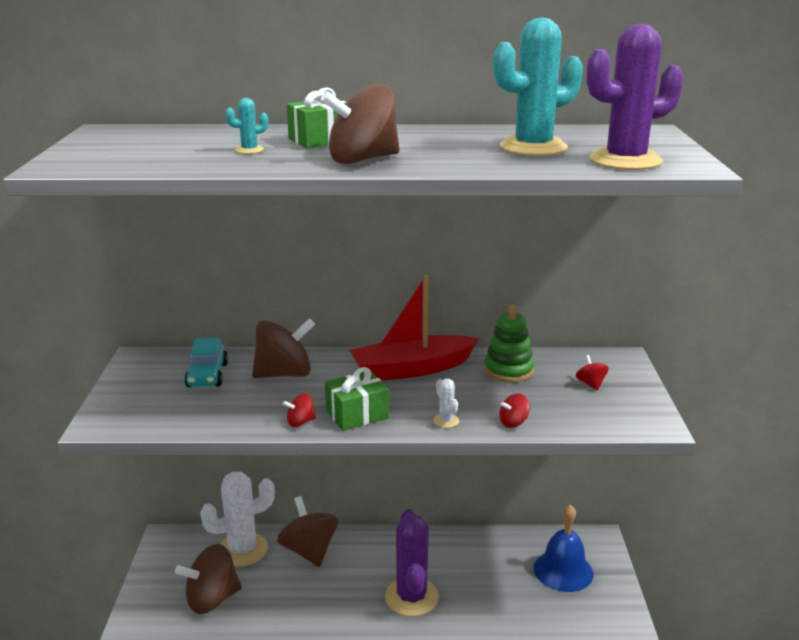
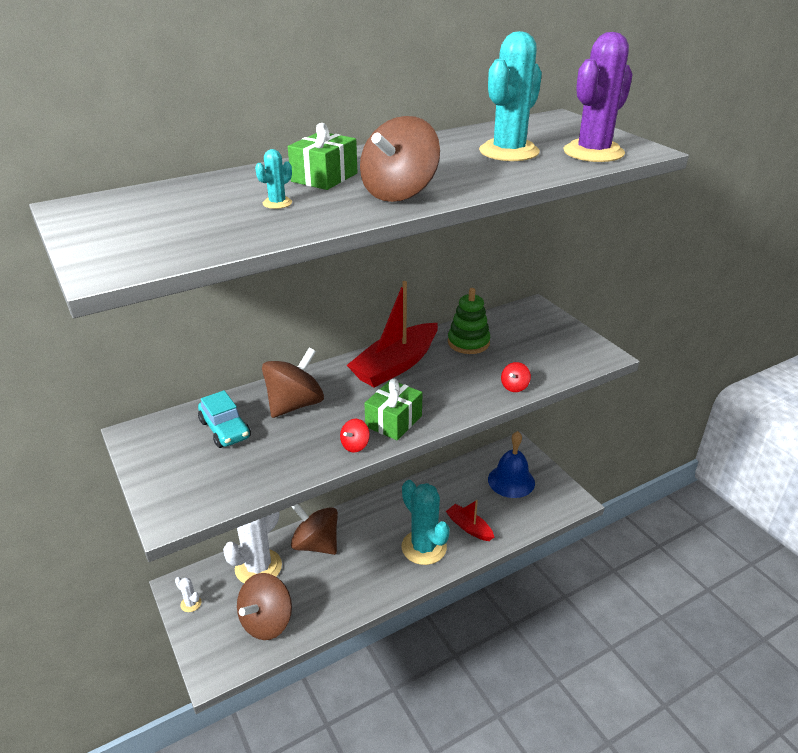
camera: 30 degrees left, 10 degrees up
(411, 597) = (424, 547): purple cactus -> turquoise cactus
(446, 421) = (466, 402): white cactus -> white cactus (191, 603)
(476, 598) = (469, 527): none -> red boat
(590, 384) = (534, 336): red spinning top -> none

